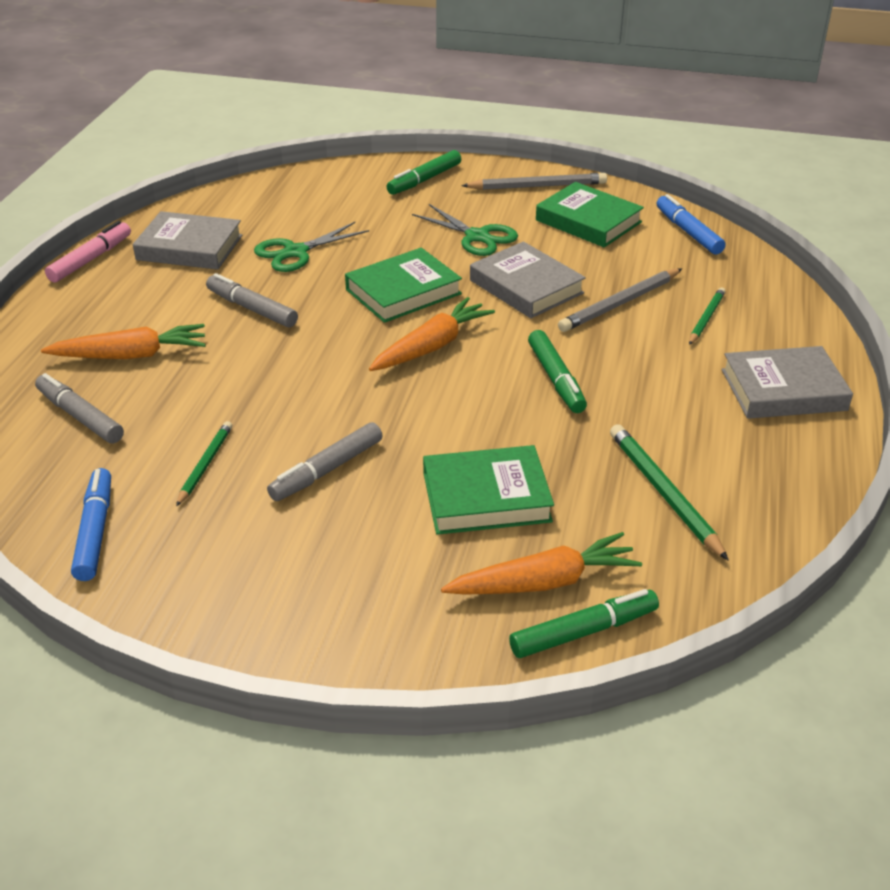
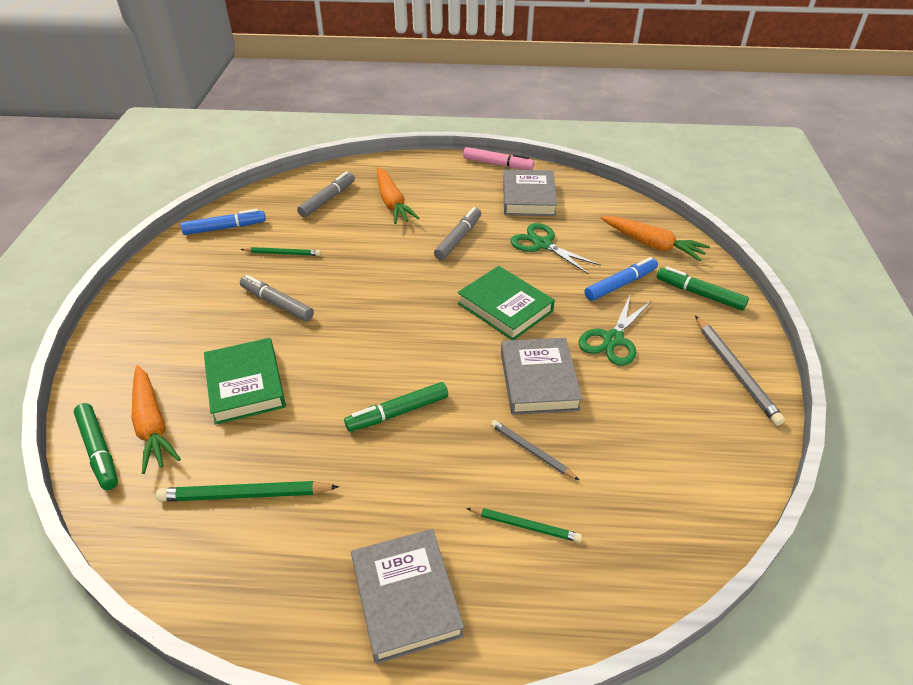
camera: 80 degrees right, 5 degrees up
(431, 346) = (430, 333): orange carrot -> orange carrot (652, 244)
(526, 287) = (538, 380): grey book -> grey book turned 45 degrees counterclockwise
(588, 221) = (683, 417): green book -> none
(620, 303) = (531, 451): grey pencil -> grey pencil, size x0.63
(664, 493) = (245, 495): green pencil -> green pencil turned 150 degrees counterclockwise
(688, 232) = (705, 507): blue marker -> blue marker (620, 284)

